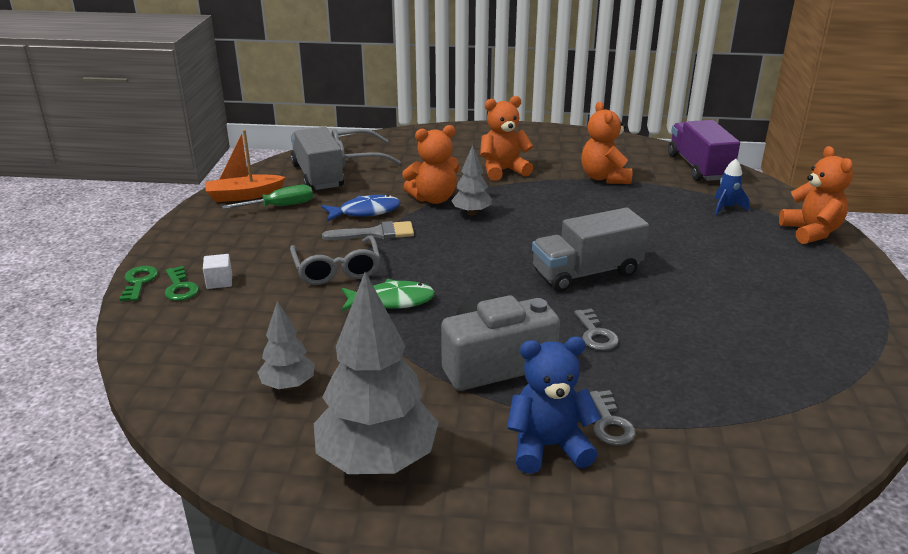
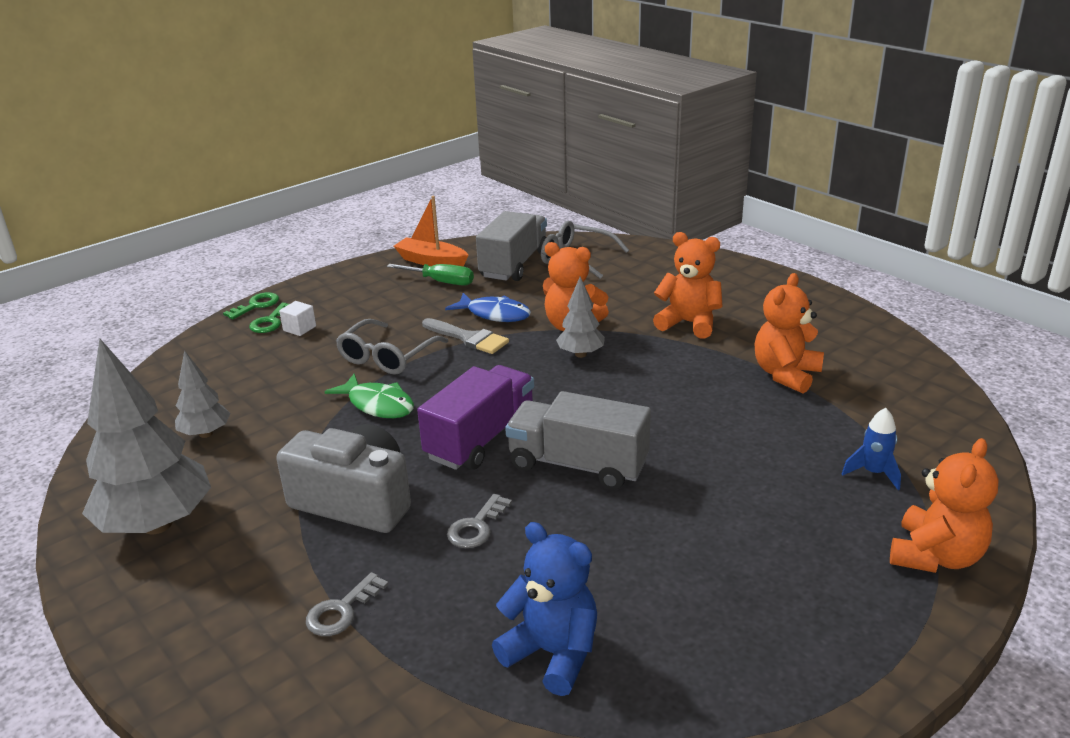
camera: 45 degrees right, 0 degrees up
(548, 446) = (267, 595): blue teddy bear -> blue teddy bear (552, 653)
(698, 167) = (933, 410): purple truck -> purple truck (481, 438)

